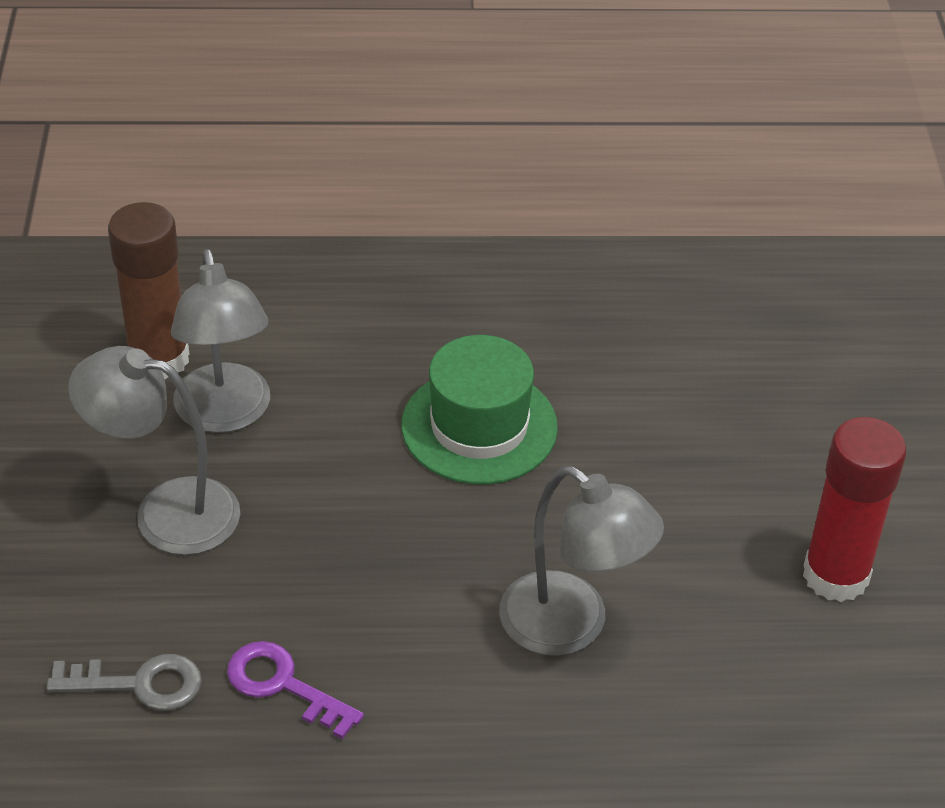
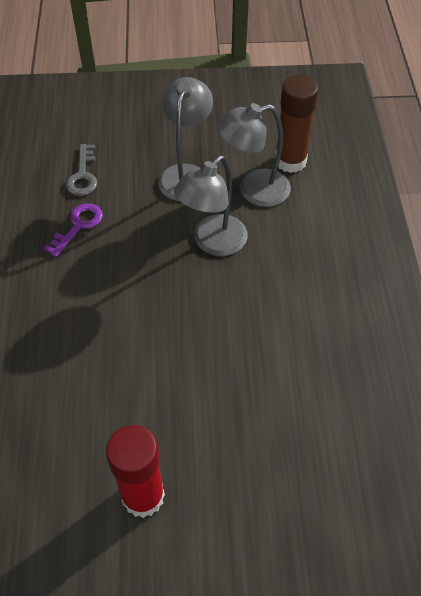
camera: 90 degrees right, 10 degrees up
(479, 426) = (256, 301): green hat -> none
(571, 627) = (108, 347): grey lamp -> grey lamp (212, 243)

